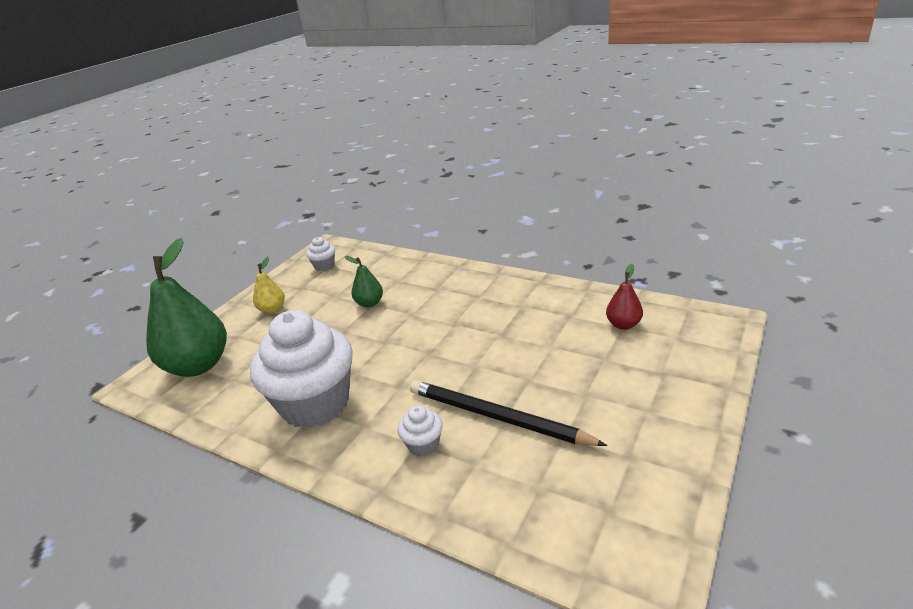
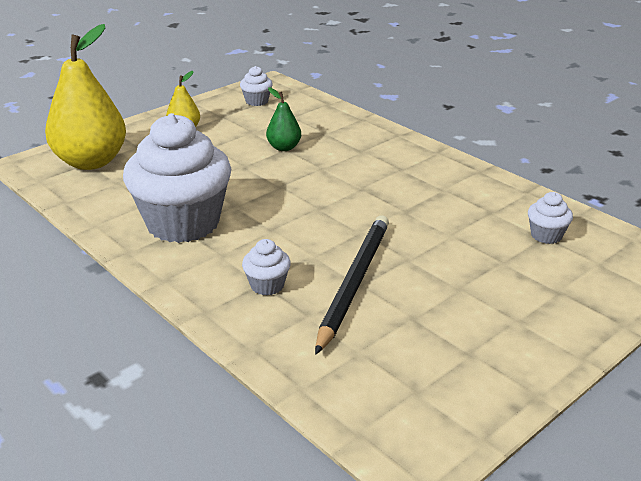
camera: 15 degrees right, 0 degrees up
(198, 365) = (91, 162): green pear -> yellow pear
(496, 417) = (354, 282): black pencil -> black pencil turned 60 degrees clockwise
(623, 324) = (546, 235): red pear -> white cupcake

